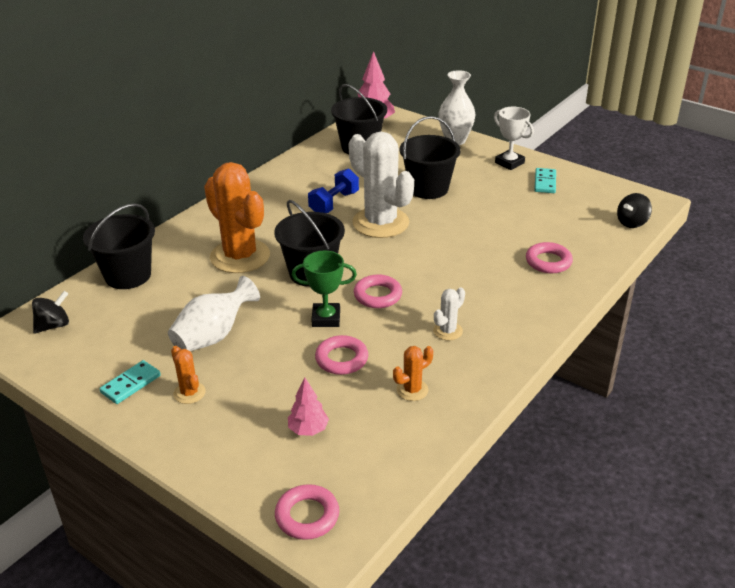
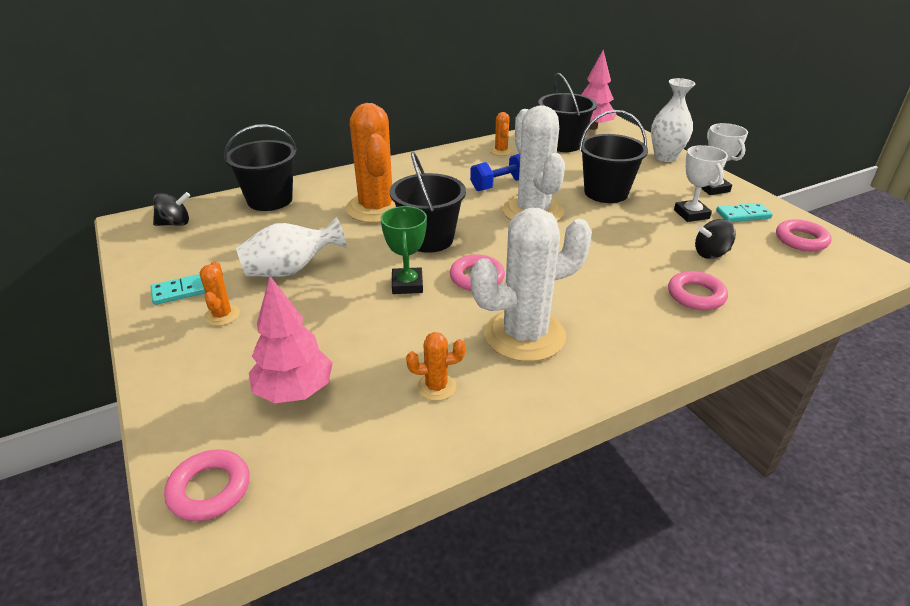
camera: 25 degrees right, 0 degrees up
(308, 430) = (295, 391): pink tree -> pink tree, size x1.66
(309, 167) = (501, 151): none -> orange cactus
(326, 318) = (407, 285): green trophy -> green trophy turned 60 degrees clockwise
(341, 359) = (389, 329): pink ring -> pink ring (801, 240)
(447, 331) = (524, 335): white cactus -> white cactus, size x2.27
(506, 192) = (691, 214): none -> white trophy
(545, 182) = (743, 215): turquoise domino -> turquoise domino turned 45 degrees clockwise
(632, 223) = (832, 281): black spinning top -> black spinning top (711, 254)

